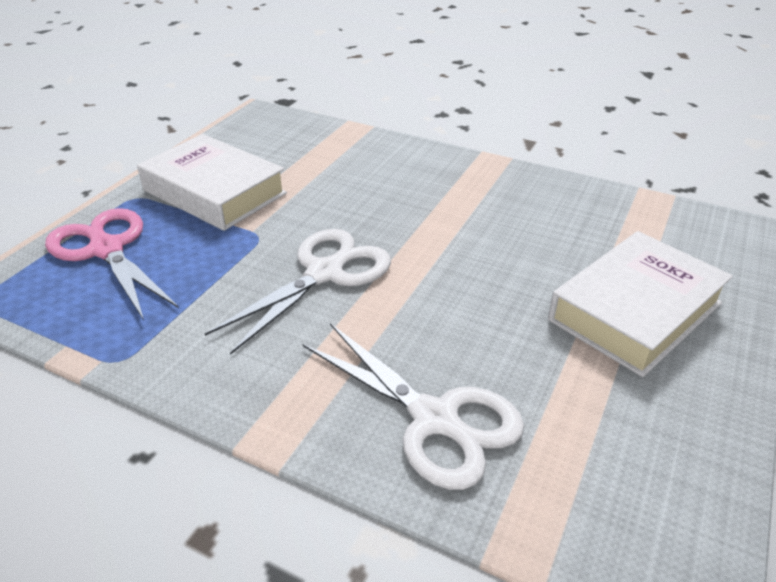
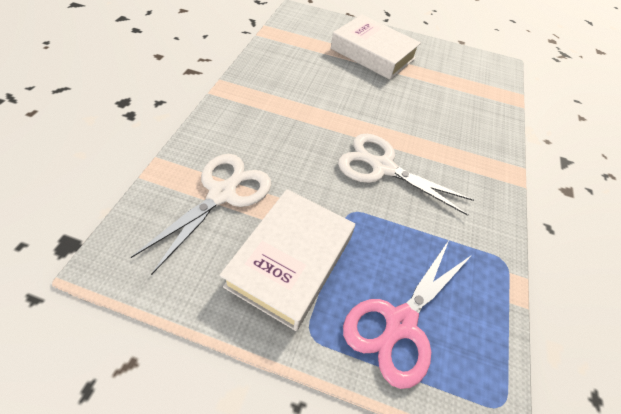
camera: 105 degrees left, 15 degrees up
(436, 420) = (470, 118): white scissors -> white scissors (223, 193)

